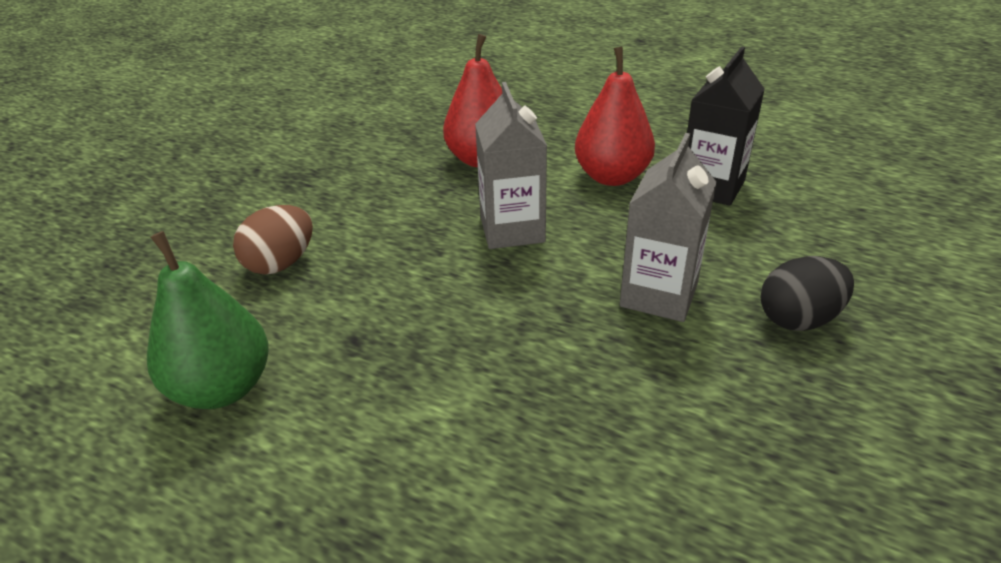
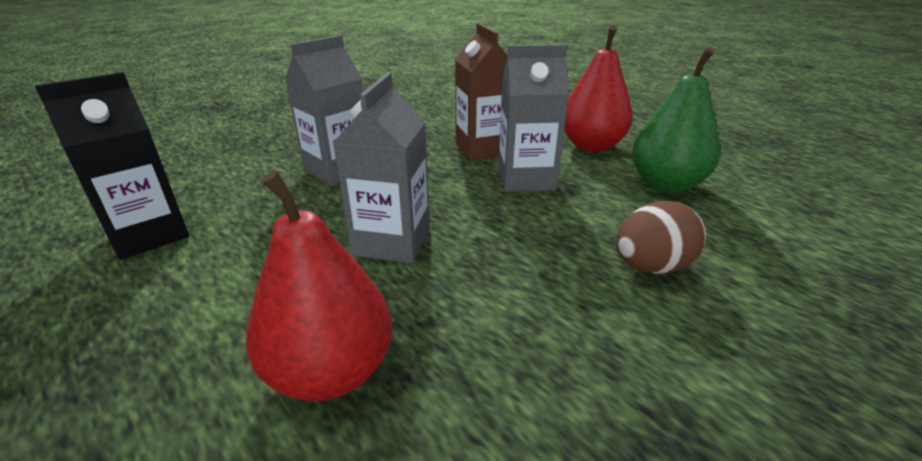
camera: 160 degrees left, 5 degrees down
(415, 344) = (526, 179): none -> grey carton
(502, 398) = (483, 149): none -> brown carton
(612, 177) = (213, 277): red pear -> red pear (591, 146)
(798, 319) = (280, 144): black egg -> none

